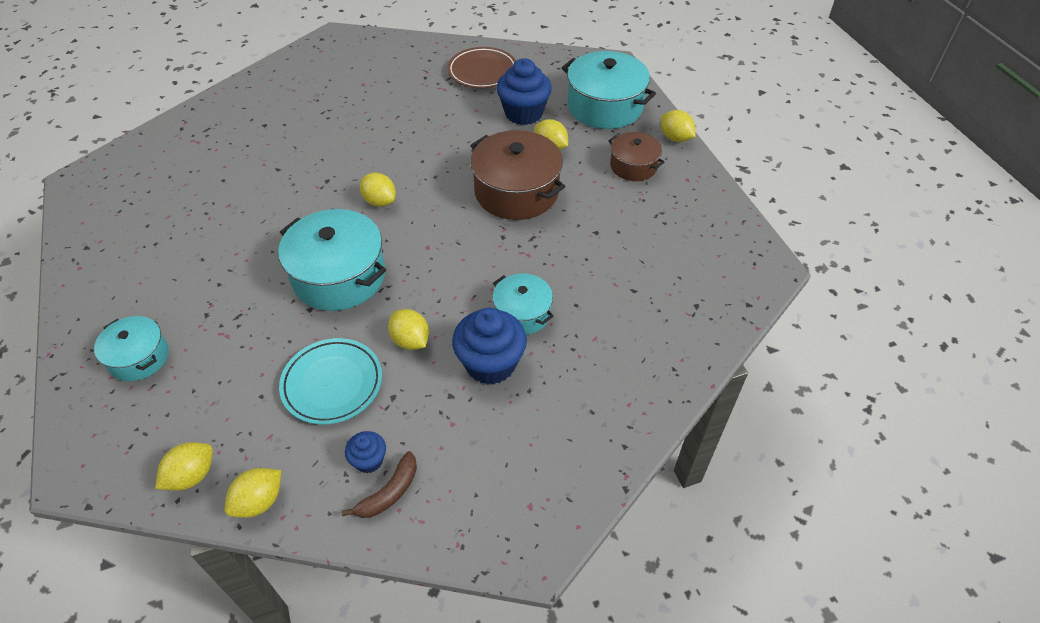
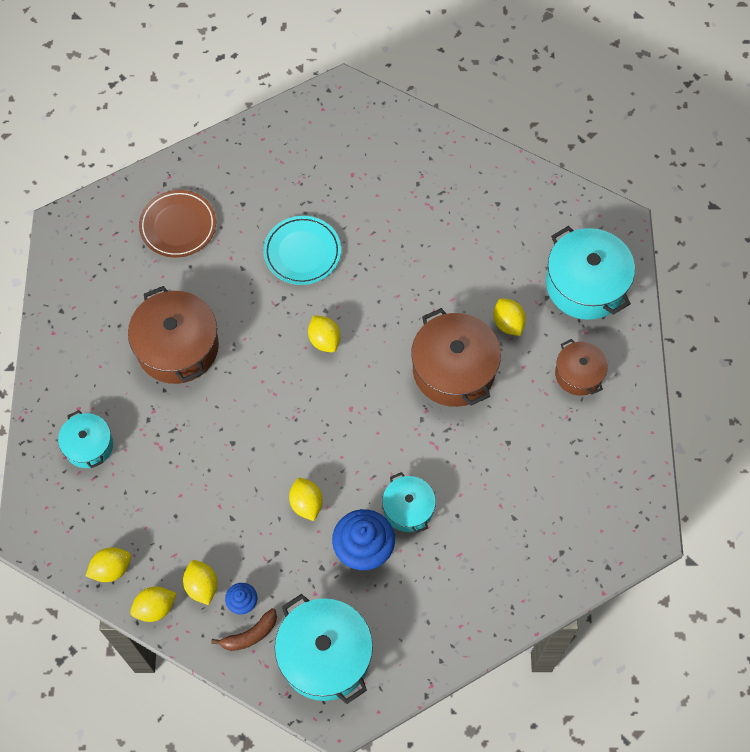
camera: 20 degrees right, 15 degrees up
(225, 245) = (177, 347): none -> brown pot
(332, 384) = (233, 524): turquoise plate -> turquoise plate (302, 252)
(339, 276) = (266, 415): turquoise pot -> turquoise pot (325, 655)
(482, 71) = (479, 193): brown plate -> brown plate (178, 226)
(523, 113) = (499, 268): blue cupcake -> none
(675, 138) = (637, 351): yellow lemon -> yellow lemon (202, 586)

